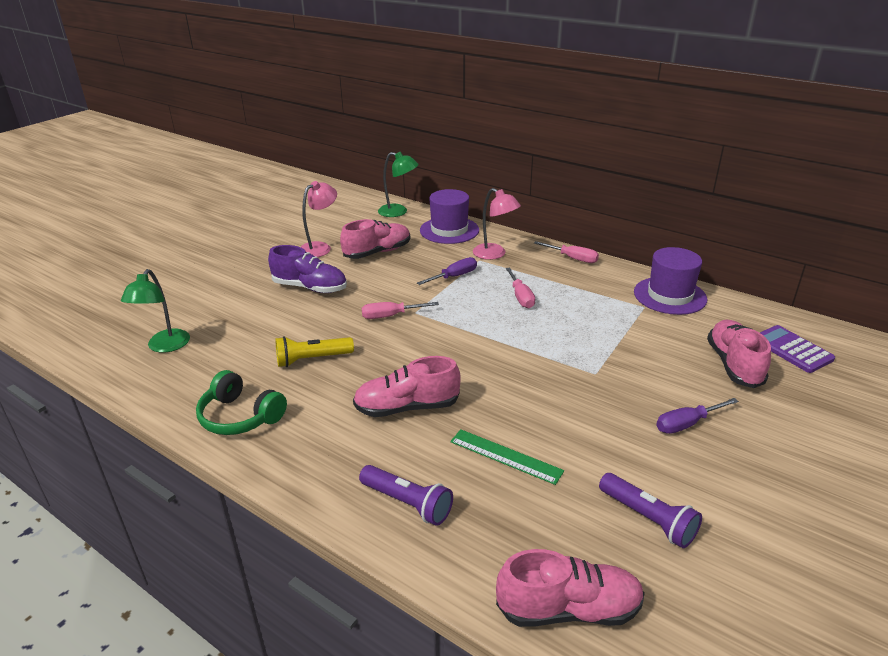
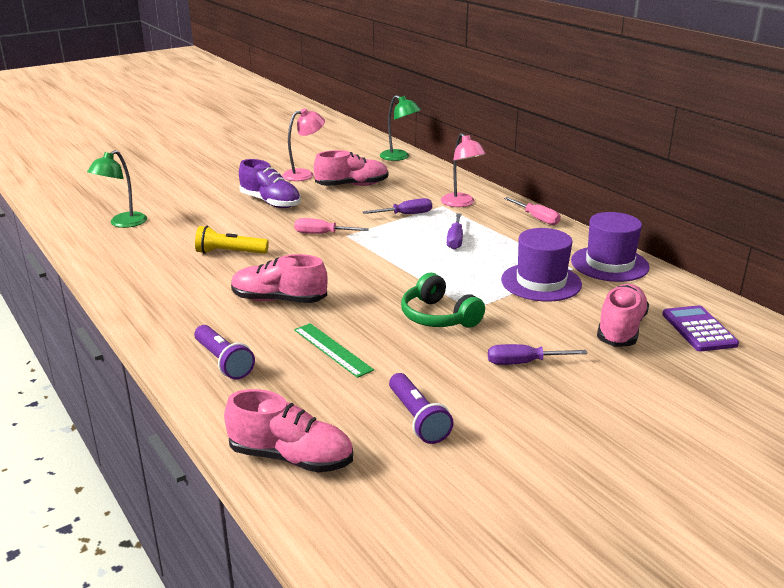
camera: 20 degrees right, 5 degrees down
(240, 416) = (142, 279): green headphones -> green headphones (438, 317)
(449, 230) = (434, 178): purple hat -> purple hat (541, 282)
(520, 297) = (455, 240): pink screwdriver -> purple screwdriver

